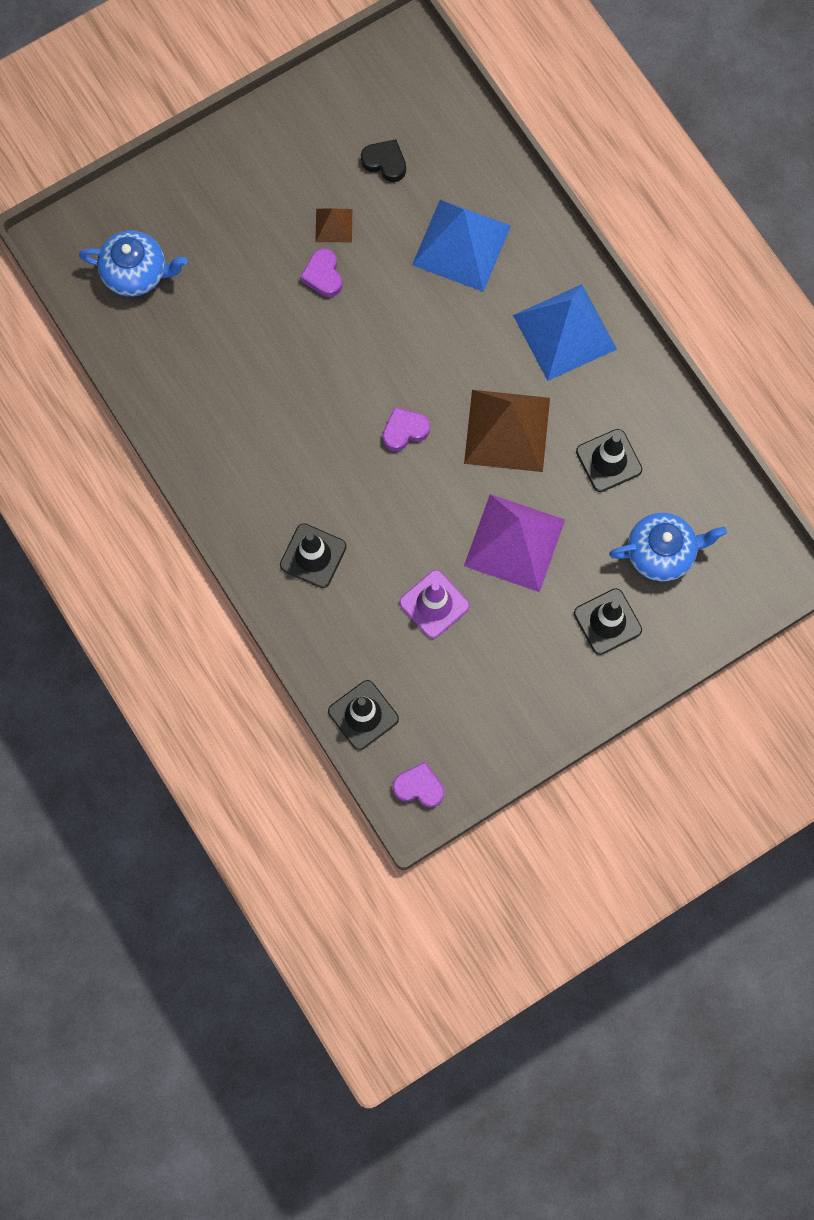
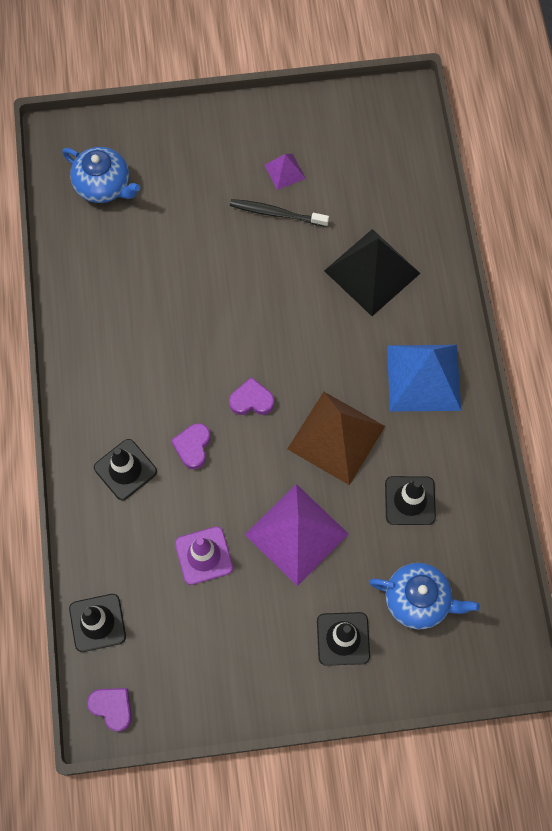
camera: 25 degrees right, 5 degrees down
(319, 176) = (284, 171): none -> purple pyramid
(323, 275) = (248, 249): purple heart -> purple heart (193, 447)
(333, 225) = (277, 213): brown pyramid -> black toothbrush
(385, 162) = (342, 182): black heart -> none
(461, 245) = (371, 272): blue pyramid -> black pyramid

